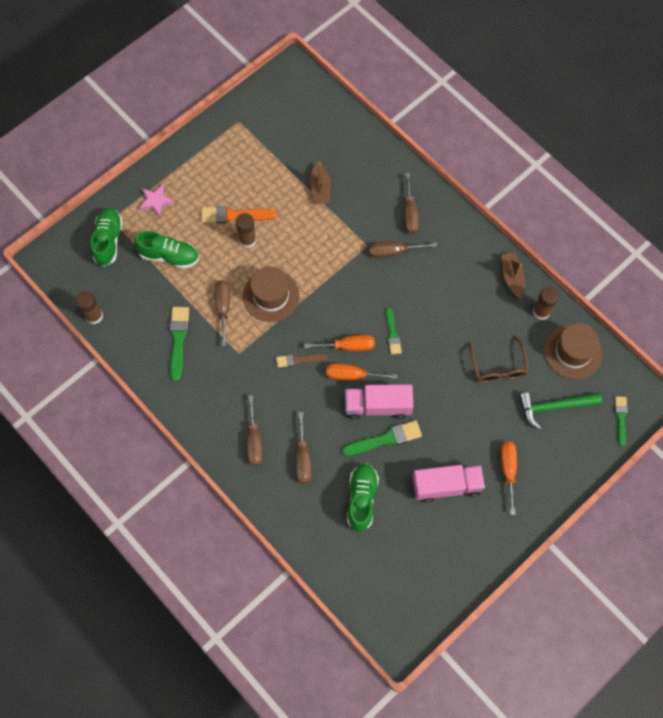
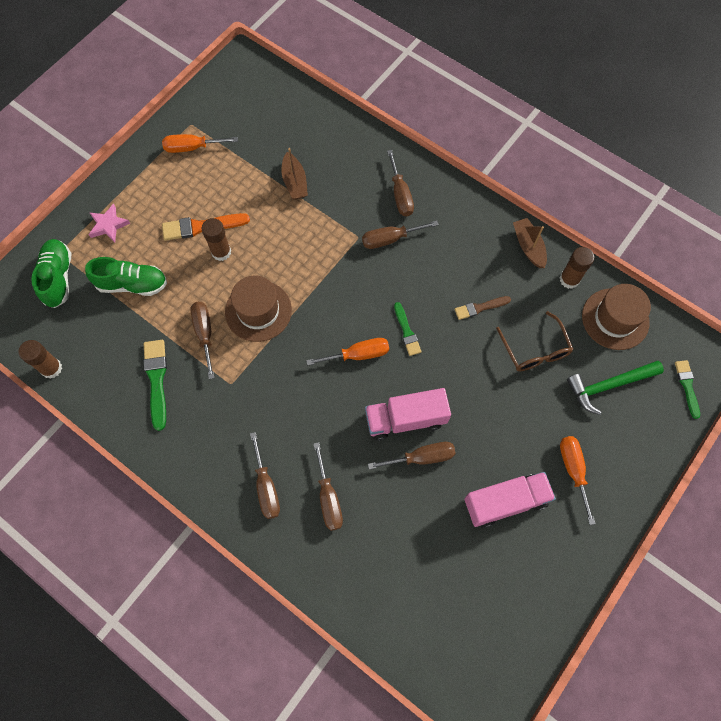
camera: 10 degrees left, 0 degrees up
(298, 360) = (303, 380): brown brush -> brown brush (480, 308)
(352, 375) = (369, 388): orange screwdriver -> orange screwdriver (192, 147)
(362, 499) = (408, 536): green shoe -> none
(385, 439) = (422, 457): green brush -> brown screwdriver

